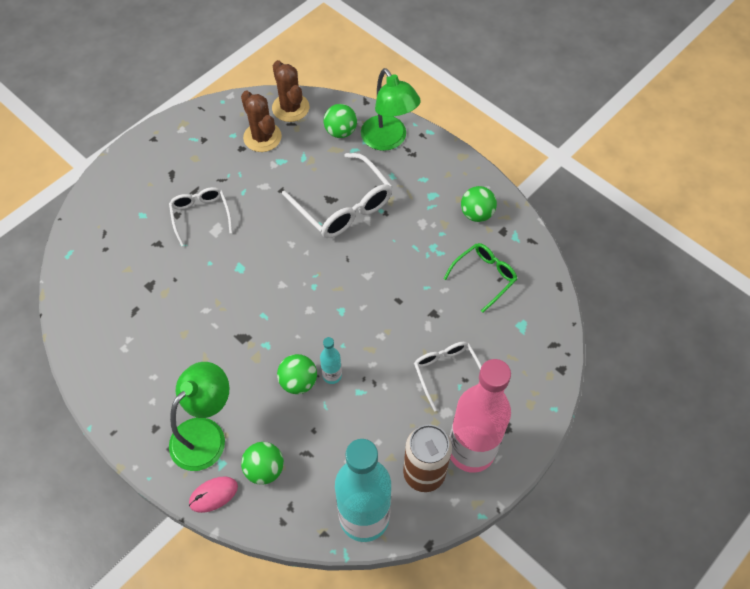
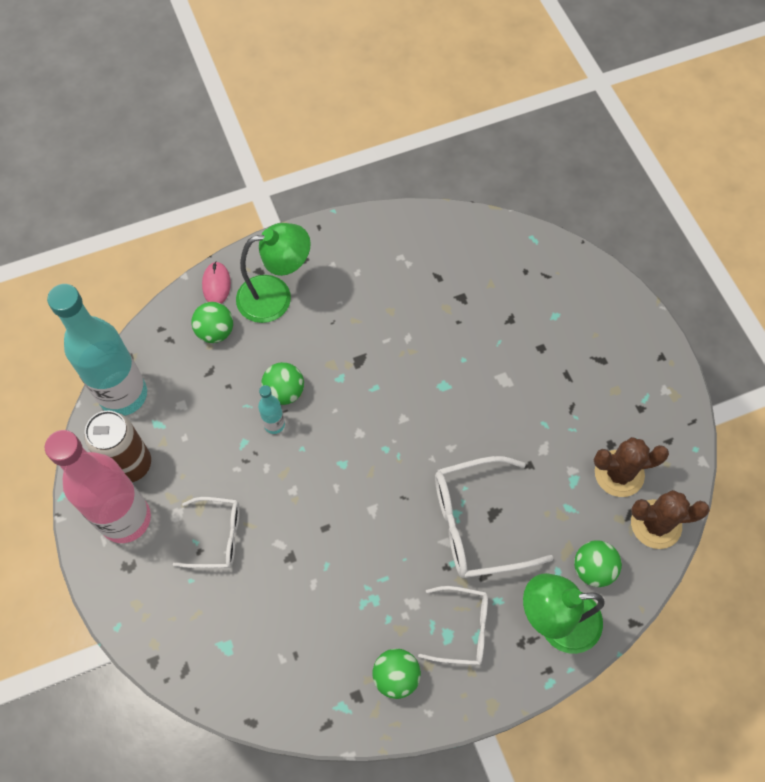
camera: 115 degrees right, 5 degrees up
(201, 215) = (529, 370): white glasses -> white glasses (462, 628)
(206, 434) = (276, 296): green lamp -> green lamp turned 75 degrees counterclockwise
(484, 277) = (307, 638): green glasses -> none

